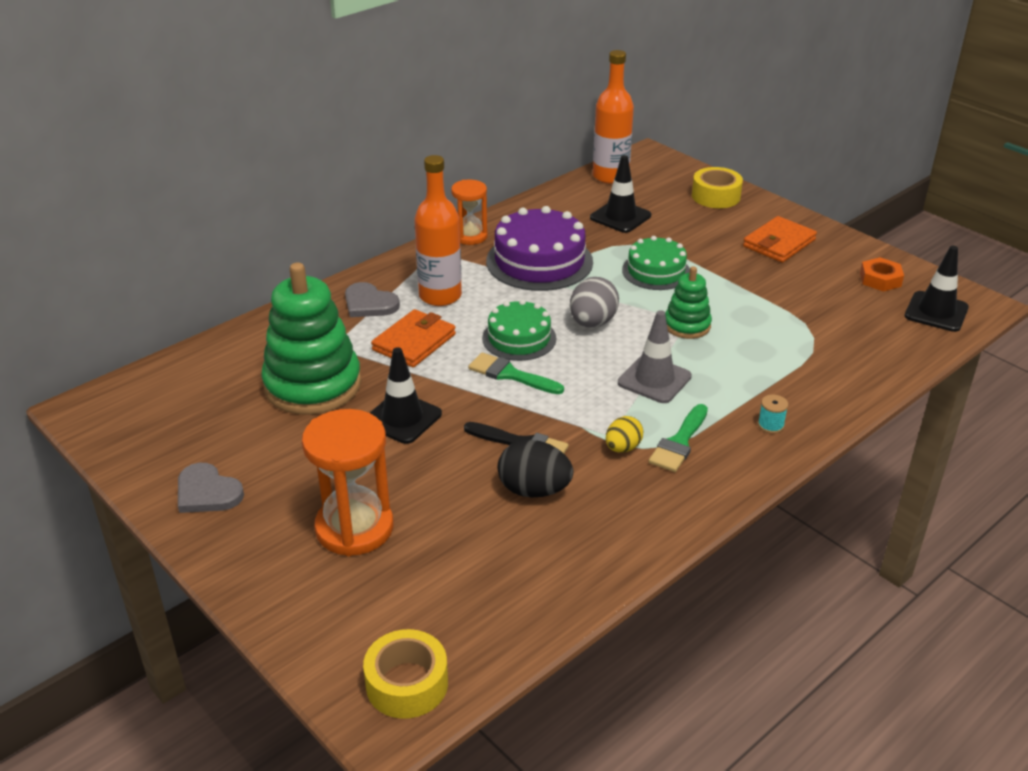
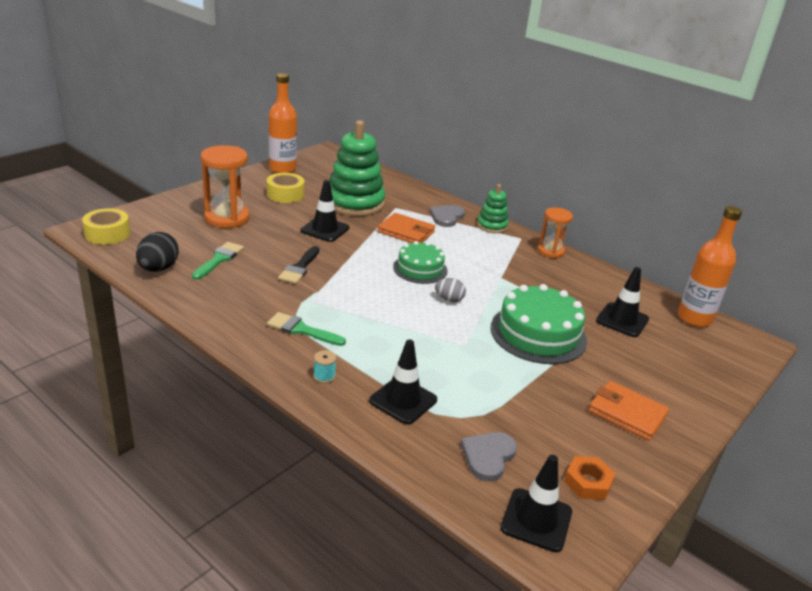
camera: 80 degrees right, 5 degrees down
(207, 492) = (260, 182): grey heart -> grey heart (488, 456)
(440, 296) = (464, 240): orange bottle -> orange bottle (282, 169)
(510, 374) = (375, 265): green brush -> green brush (219, 259)
(534, 490) = (253, 271): black egg -> black egg (158, 268)
(539, 261) = (528, 279): purple cake -> none
(592, 323) = (449, 299): grey egg -> grey egg, size x0.63
(623, 448) = (295, 305): yellow egg -> none
(654, 380) = (378, 323): grey traffic cone -> none
(656, 271) = (538, 334): green cake -> green cake, size x1.59
(687, 325) = (458, 344): green stacking toy -> green stacking toy (492, 226)
(716, 196) = (699, 379): yellow tape -> yellow tape (285, 194)
(798, 371) = (403, 400): none -> black traffic cone

